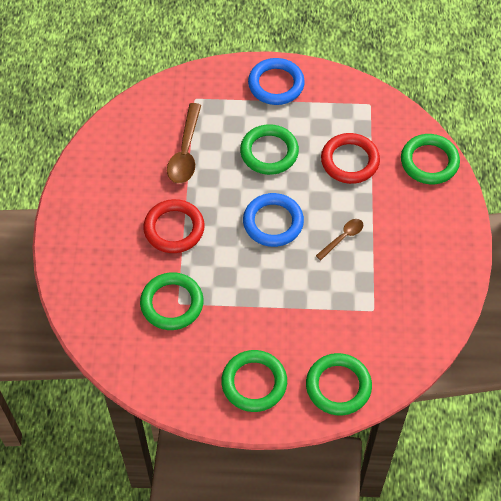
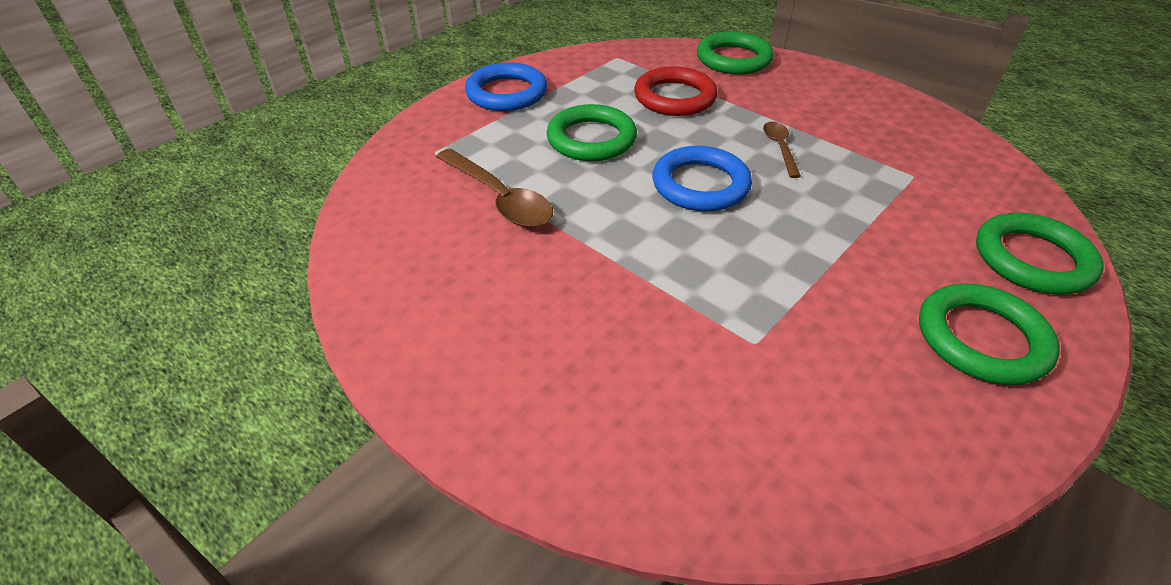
camera: 50 degrees left, 15 degrees down
(172, 303) = (749, 351): green ring -> none
(174, 229) = (611, 274): red ring -> none

